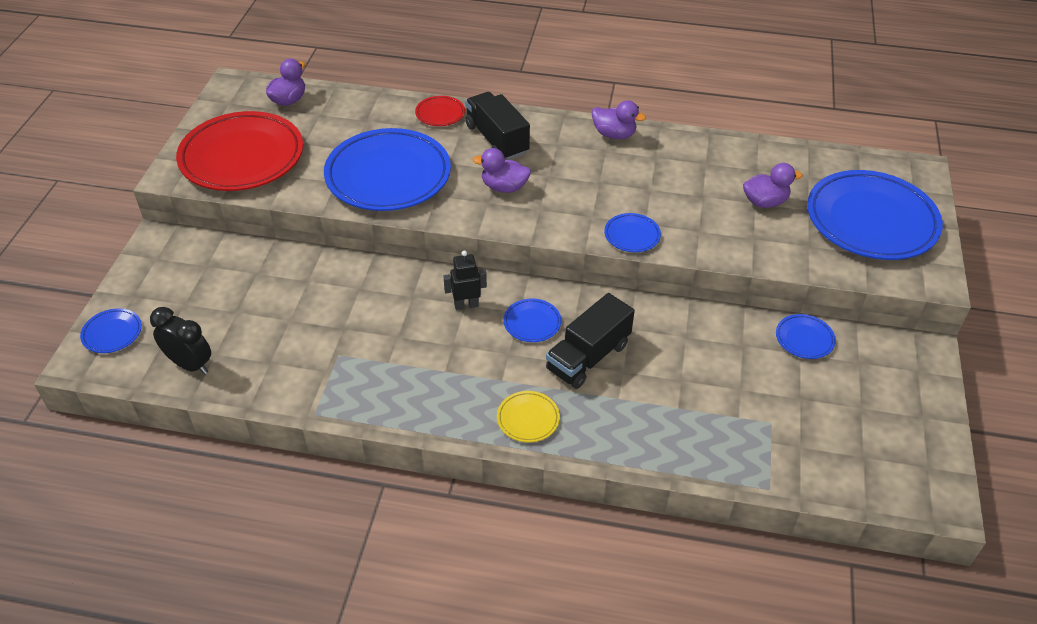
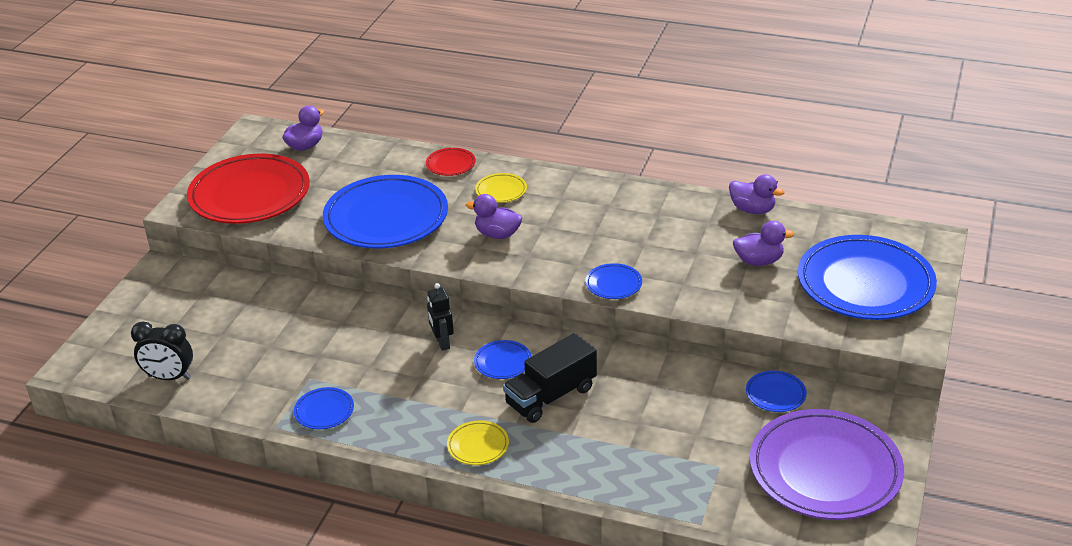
camera: 10 degrees right, 10 degrees down
(112, 333) = (103, 346): blue plate -> blue plate (324, 411)
(190, 364) = (169, 377): black clock -> black clock turned 150 degrees clockwise
(466, 305) = (442, 343): black robot -> black robot turned 105 degrees counterclockwise
(497, 140) = (501, 191): black truck -> yellow plate
(614, 134) = (621, 191): purple duck -> purple duck (752, 210)
(872, 419) = (825, 470): none -> purple plate

